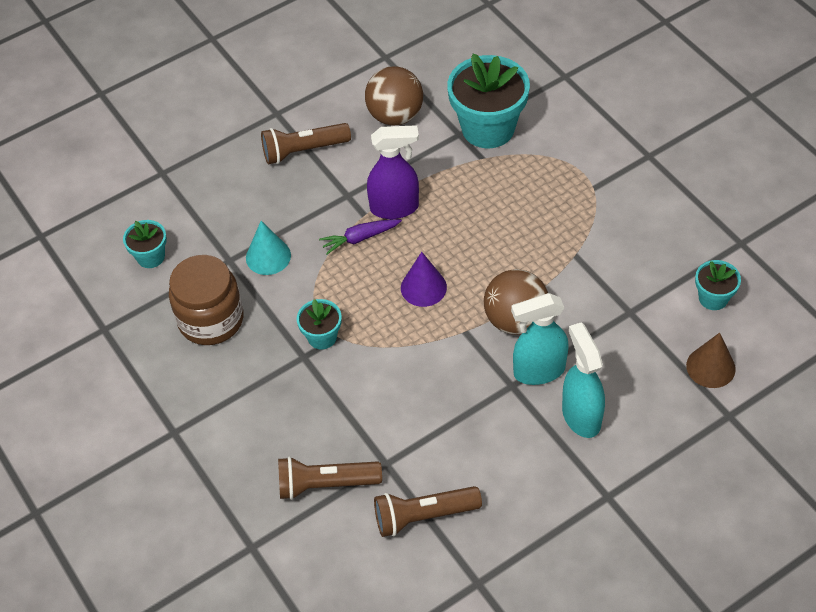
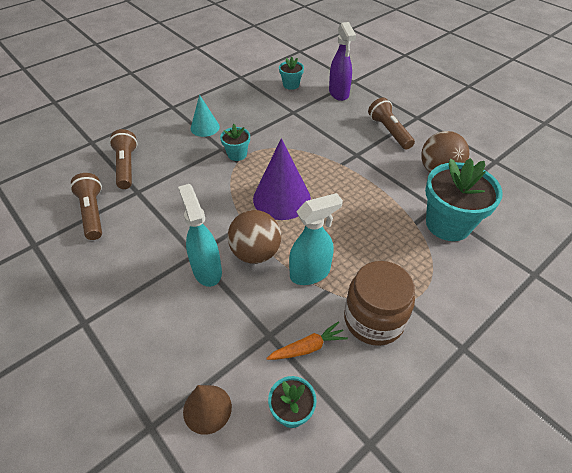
camera: 80 degrees right, 5 degrees down
(211, 319) = (248, 110): brown jar -> brown jar (373, 319)
(268, 256) = (298, 126): turquoise cone -> turquoise cone (205, 127)
(360, 238) = (320, 164): purple carrot -> none
(395, 208) = (351, 178): purple spray bottle -> purple spray bottle (339, 93)
(423, 287) = (281, 198): purple cone -> purple cone, size x1.70
(581, 416) = (162, 301): turquoise spray bottle -> turquoise spray bottle (310, 273)
(645, 279) = (307, 347): none -> orange carrot

